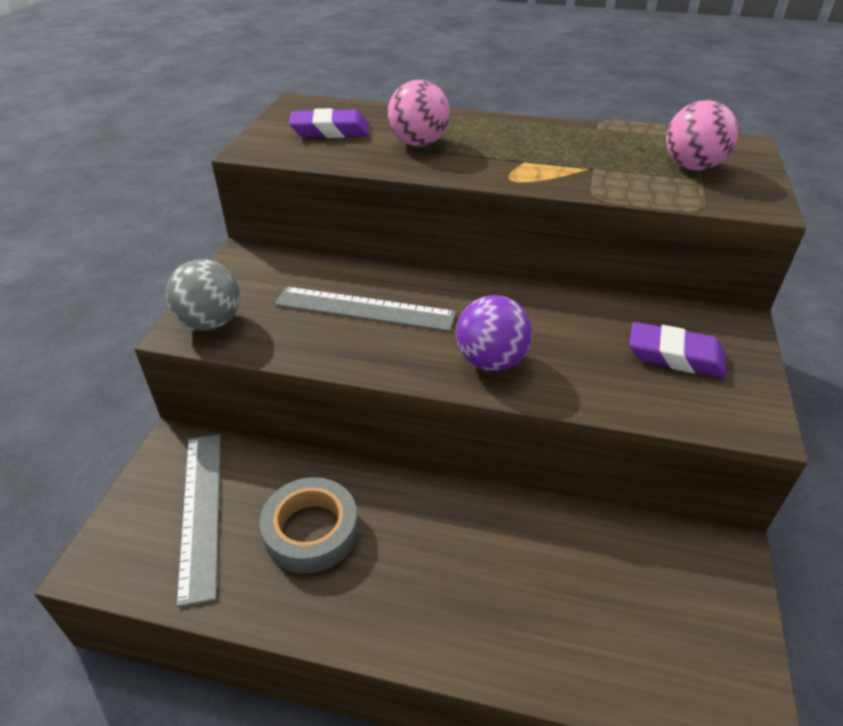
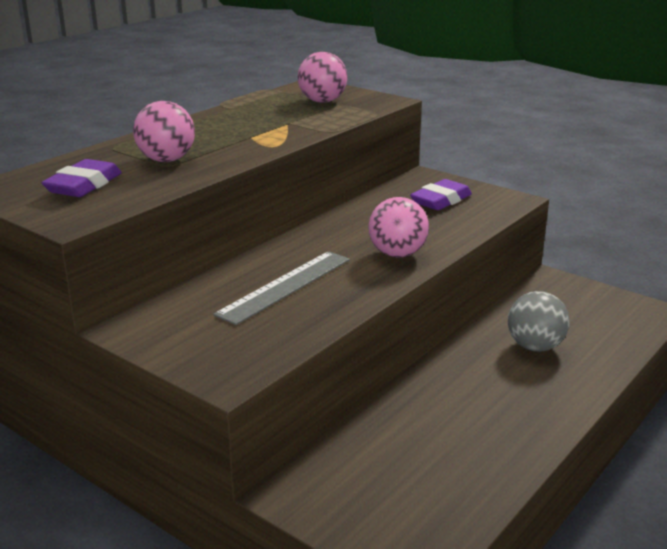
camera: 65 degrees left, 15 degrees down
(201, 511) = (389, 487): grey ruler -> none
(211, 322) = (229, 361): grey ball -> grey ball (535, 346)
(311, 531) = (447, 429): grey tape -> none
(491, 361) = (397, 254): purple ball -> pink ball

